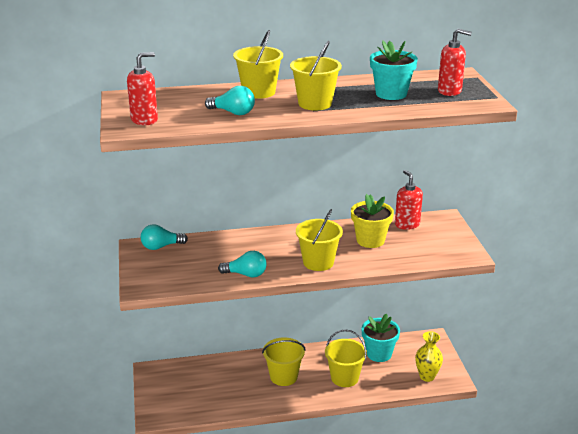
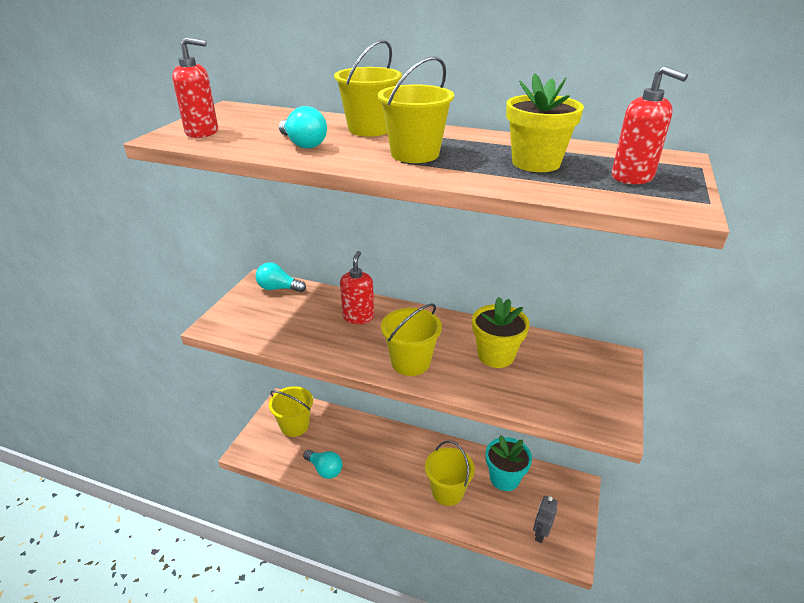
camera: 30 degrees right, 5 degrees up
(246, 274) = (321, 349): turquoise light bulb -> turquoise light bulb (324, 469)
(283, 376) = (388, 461): yellow bucket -> yellow bucket (294, 426)
(391, 94) = (536, 163): turquoise flower pot -> yellow flower pot
(407, 224) = (559, 350): red soap dispenser -> red soap dispenser (358, 317)
(427, 376) = (540, 533): yellow vase -> grey robot

